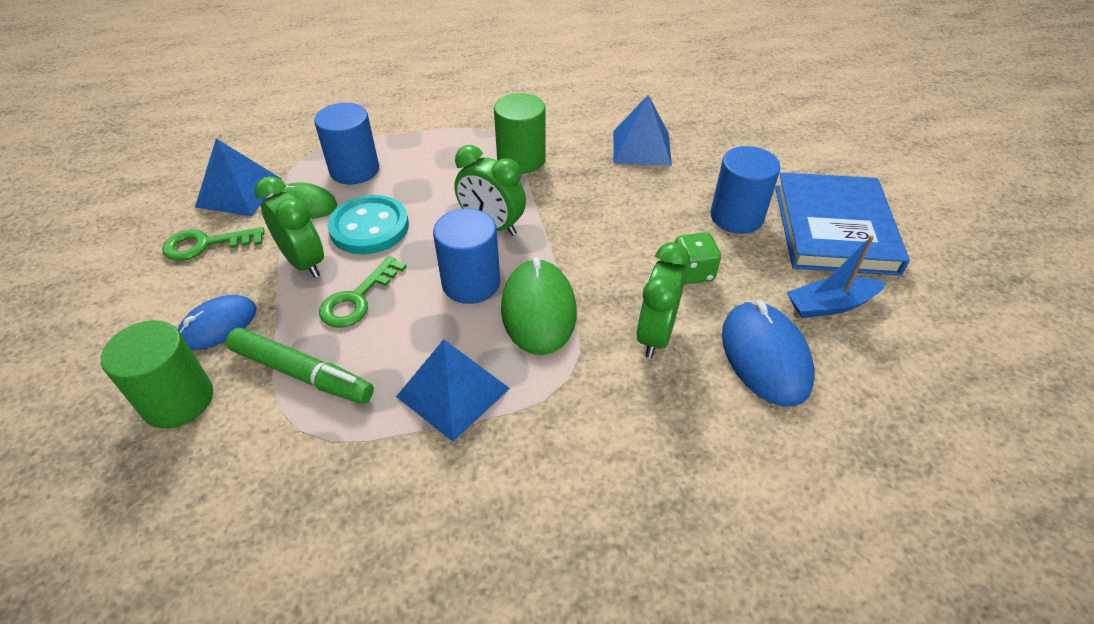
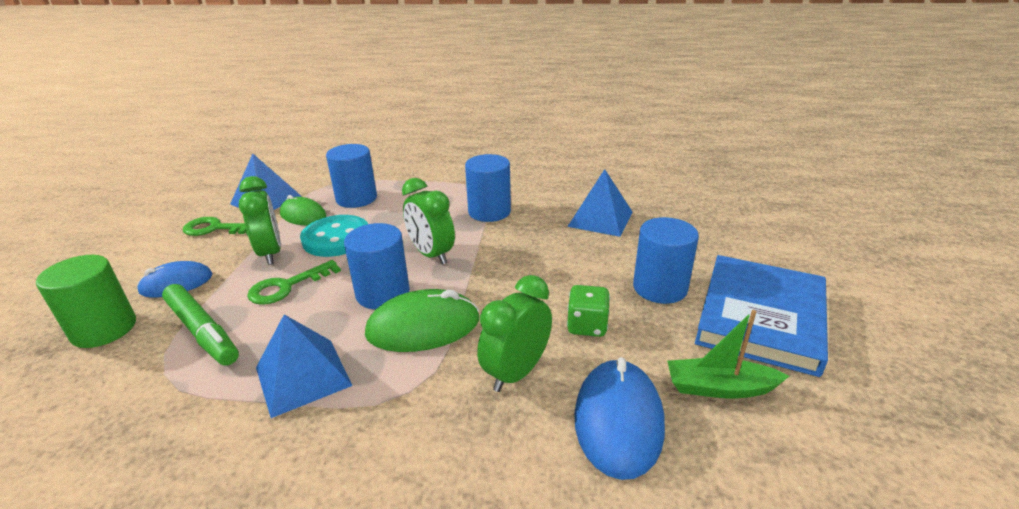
camera: 20 degrees right, 15 degrees down
(521, 160) = (489, 212): green cylinder -> blue cylinder
(538, 310) = (423, 327): green mouse -> green mouse turned 60 degrees clockwise
(830, 305) = (719, 388): blue boat -> green boat

